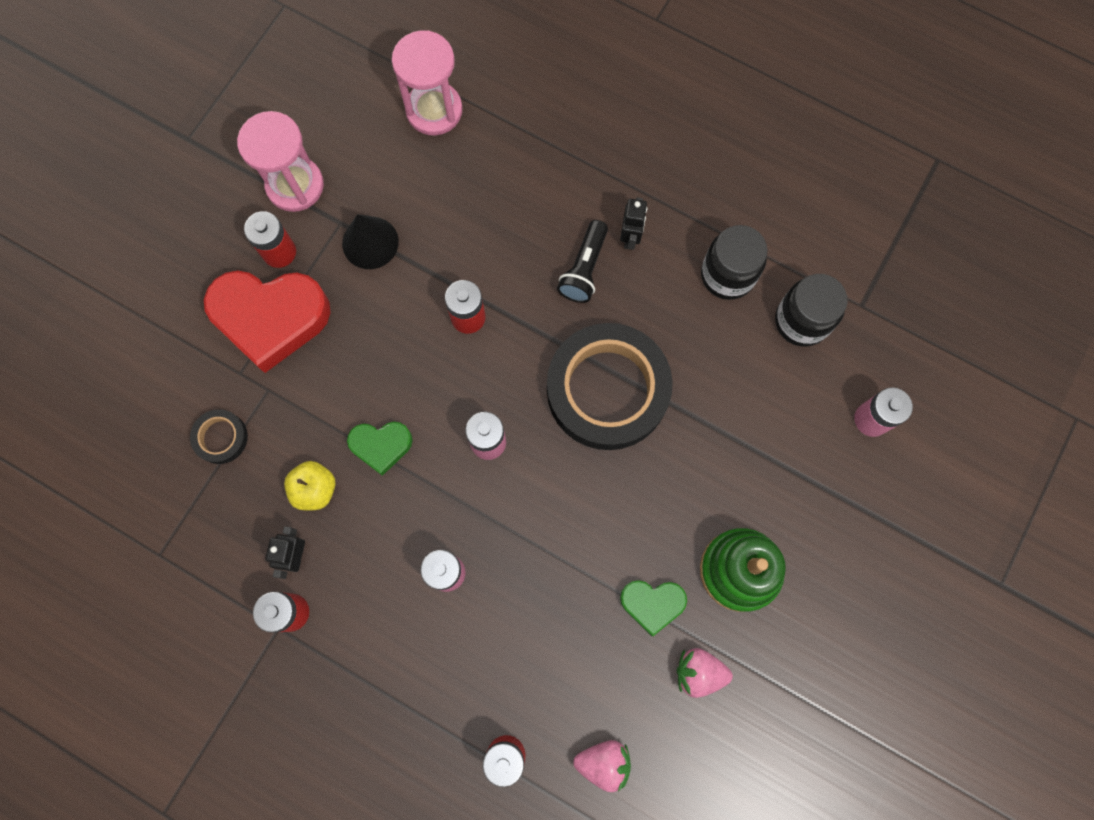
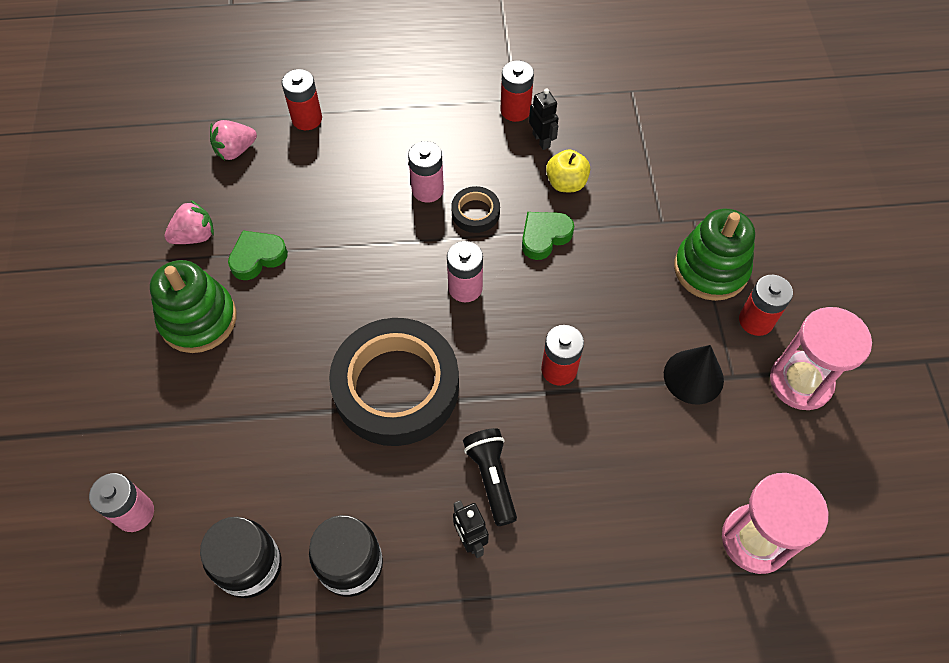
camera: 145 degrees right, 15 degrees down
(221, 437) = (662, 174): black tape -> black tape (475, 212)
(270, 318) = (710, 269): red heart -> green stacking toy

